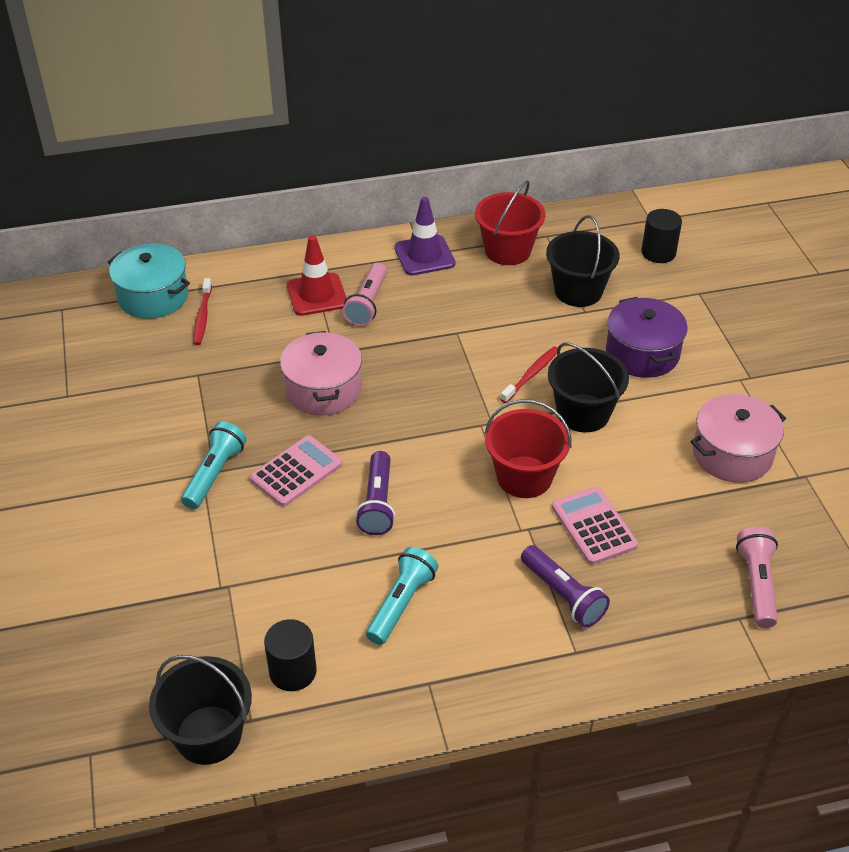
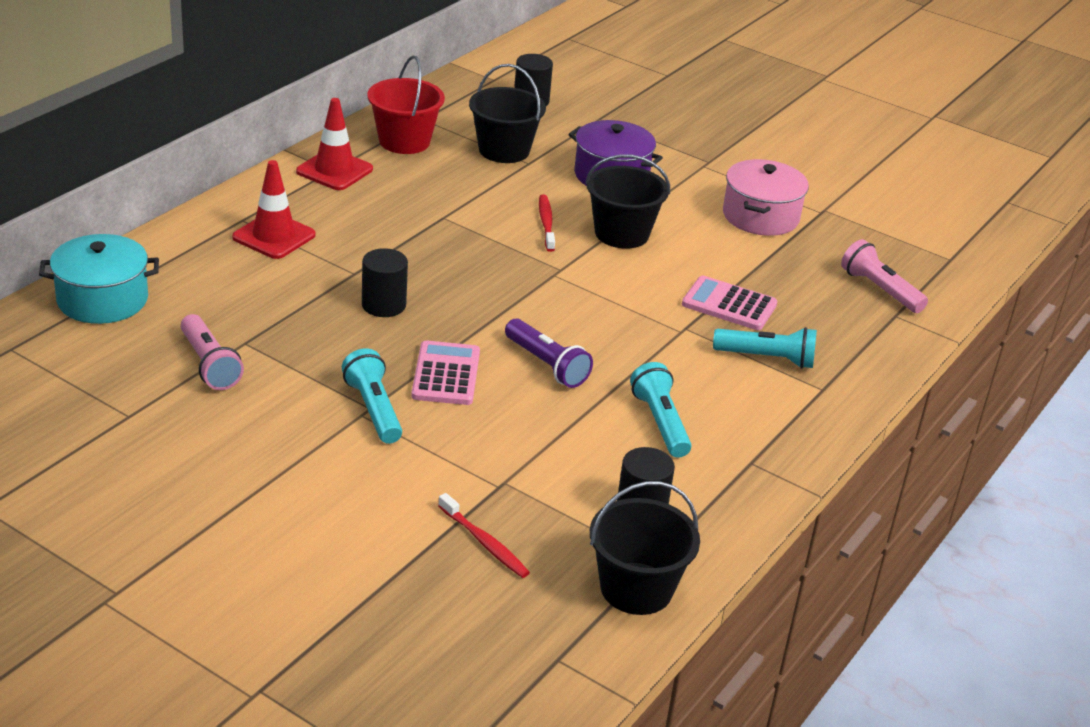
camera: 45 degrees left, 10 degrees down
(202, 317) = (181, 296): red toothbrush -> red toothbrush (484, 543)
(323, 389) = (383, 305): pink pot -> black cylinder
(367, 304) = (333, 226): pink flashlight -> pink flashlight (209, 365)
(424, 256) = (334, 170): purple traffic cone -> red traffic cone
(524, 477) = (636, 295): red bucket -> none
(563, 595) = (767, 358): purple flashlight -> turquoise flashlight

